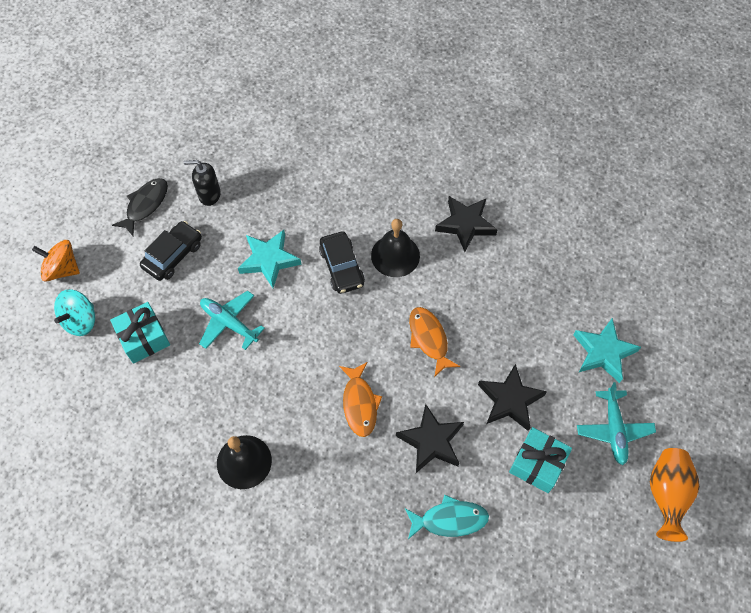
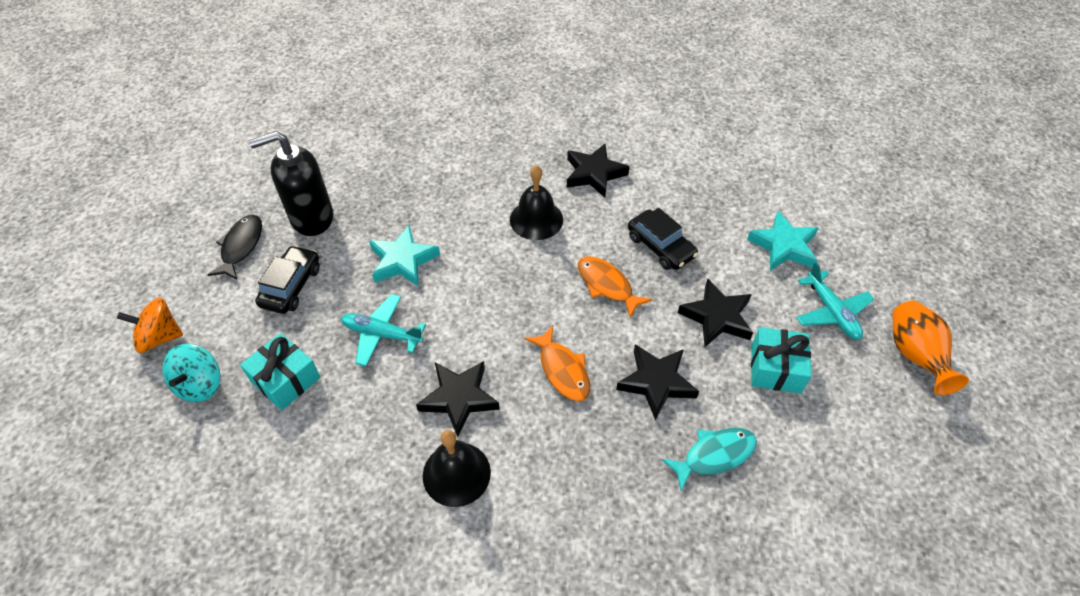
camera: 20 degrees left, 10 degrees down
(209, 195) = (311, 218): black soap dispenser -> black soap dispenser, size x1.72
(269, 400) = (459, 398): none -> black star
(342, 267) = (485, 245): black car -> black car (660, 246)

